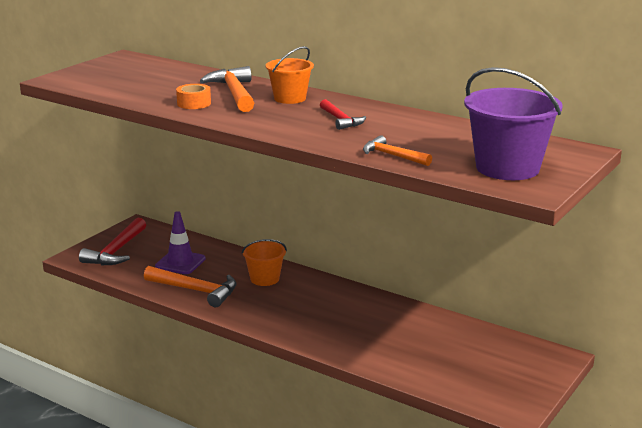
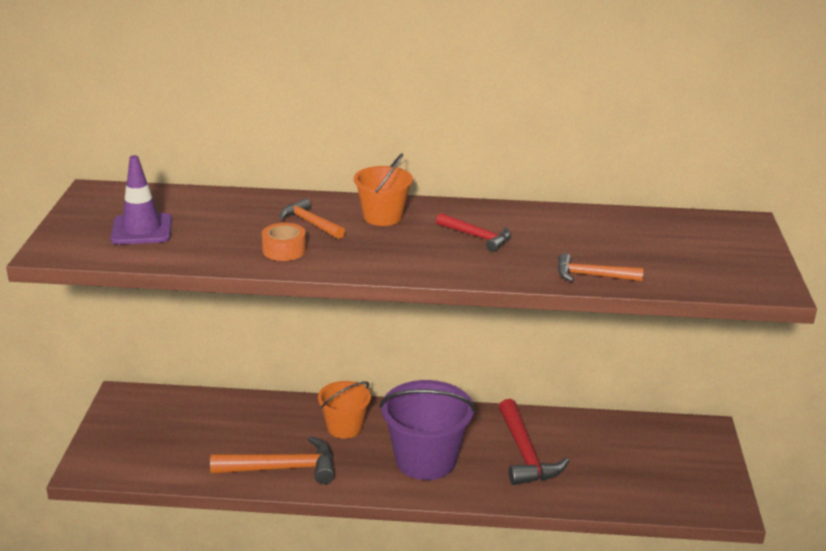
camera: 30 degrees left, 5 degrees up
(116, 251) = (132, 443): red hammer -> red hammer (525, 454)
(180, 262) = (227, 435): purple traffic cone -> purple traffic cone (142, 230)
(234, 93) = (310, 223): orange hammer -> orange hammer, size x0.60
(507, 168) = (713, 264): purple bucket -> purple bucket (425, 460)

